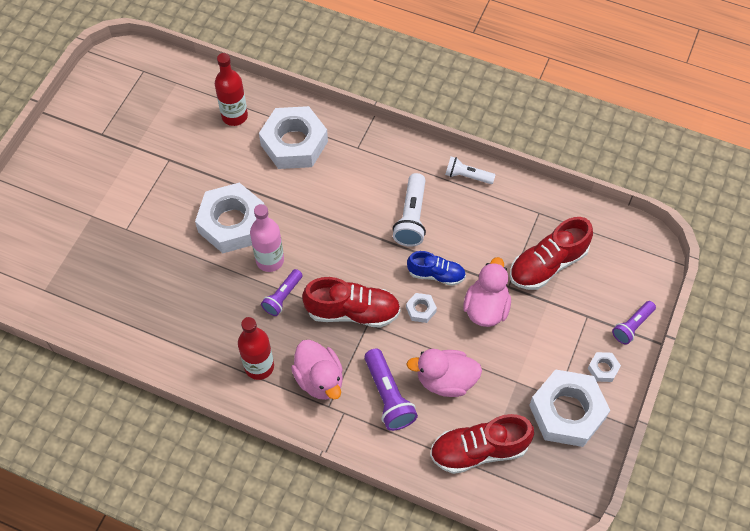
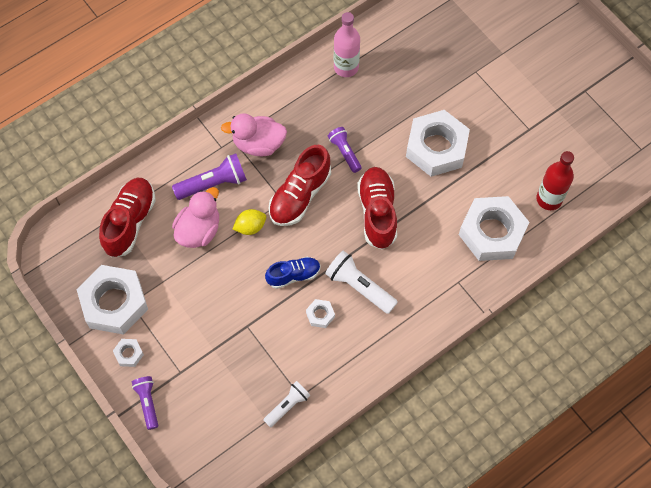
camera: 120 degrees right, 5 degrees up
(259, 366) = (295, 109): red bottle -> none
(270, 260) = (384, 159): pink bottle -> pink bottle (346, 67)
(388, 396) = (213, 183): purple flashlight -> purple flashlight turned 150 degrees clockwise
(412, 337) = (250, 227): none -> yellow lemon
(421, 310) = (269, 246): white nut -> white nut (320, 315)
(436, 274) = (293, 275): blue shoe -> blue shoe turned 150 degrees counterclockwise
(467, 176) = (374, 357): white flashlight -> white flashlight (287, 406)
(486, 308) = (239, 296): pink duck -> none
(547, 264) = (246, 371): red shoe -> red shoe (377, 212)

